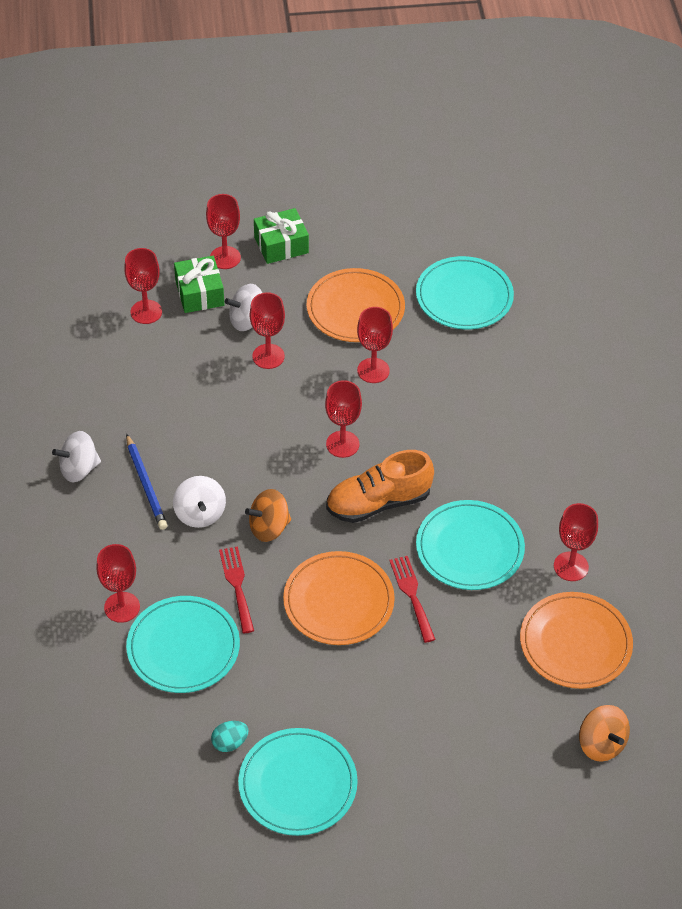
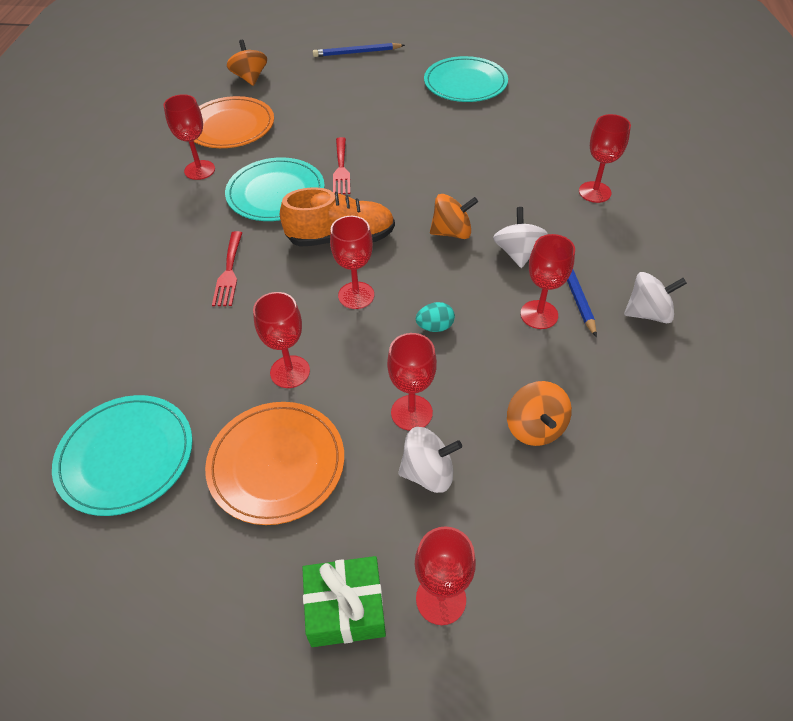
camera: 165 degrees left, 0 degrees up
(146, 312) = (571, 514): red goblet -> red goblet (539, 314)
(174, 361) = (535, 427): none -> orange spinning top
(183, 647) = (541, 160): turquoise plate -> none
(199, 293) = (489, 534): green gift -> none
(230, 743) = (510, 106): turquoise egg -> turquoise egg (435, 327)
(237, 585) = (490, 194): red fork -> red fork (229, 272)
(338, 601) = (404, 172): orange plate -> none
(474, 833) = (357, 52): none -> blue pencil

